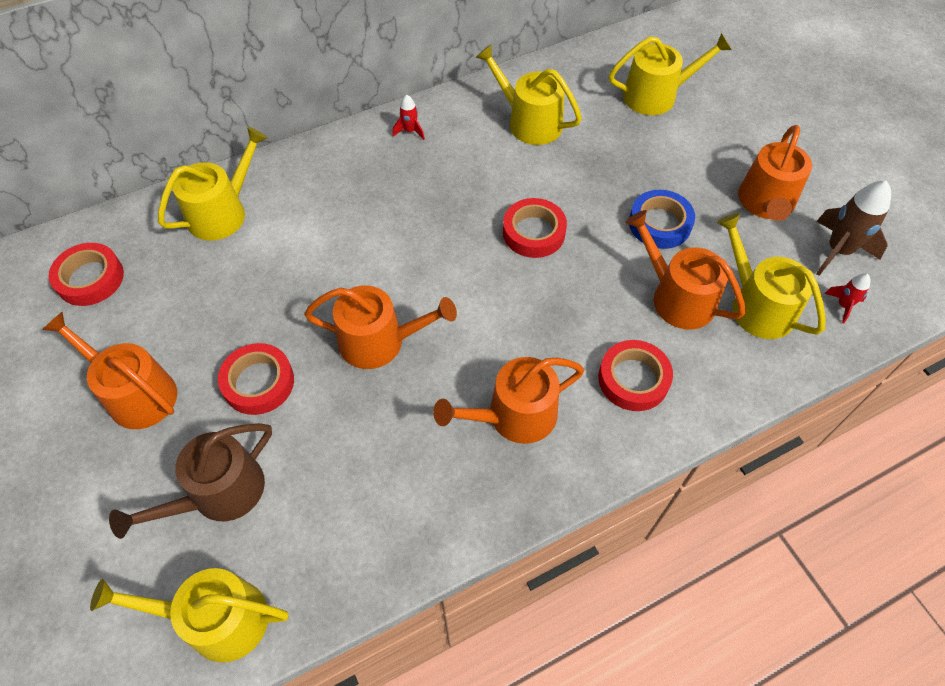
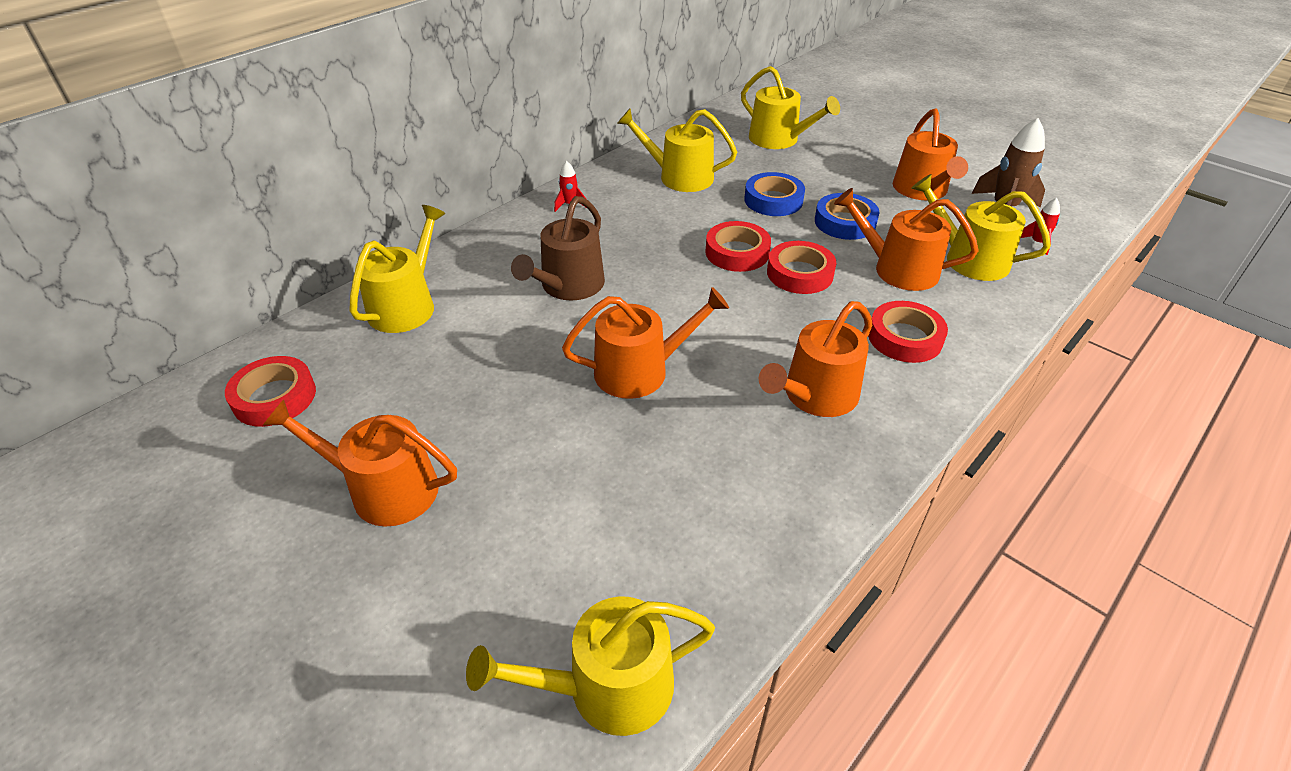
camera: 20 degrees left, 15 degrees down
(219, 493) = (539, 557): brown watering can -> brown watering can (568, 286)
(258, 382) = (528, 440): red tape -> red tape (800, 273)
(604, 176) = (773, 200): none -> blue tape
(656, 95) = (779, 140): yellow watering can -> yellow watering can turned 75 degrees clockwise

